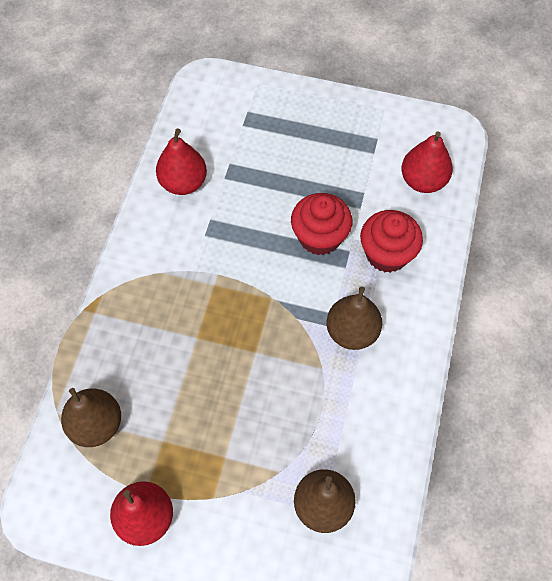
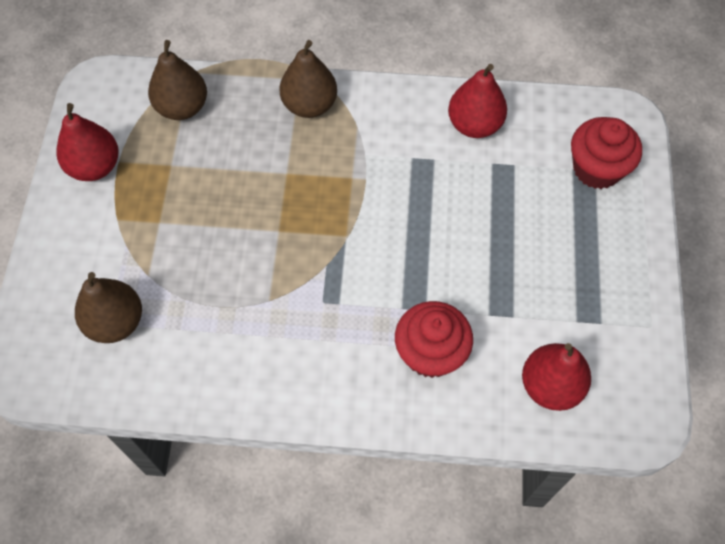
camera: 80 degrees right, 0 degrees up
(319, 237) = (437, 274): red cupcake -> red cupcake (597, 169)
(352, 332) = (319, 326): brown pear -> brown pear (309, 105)

